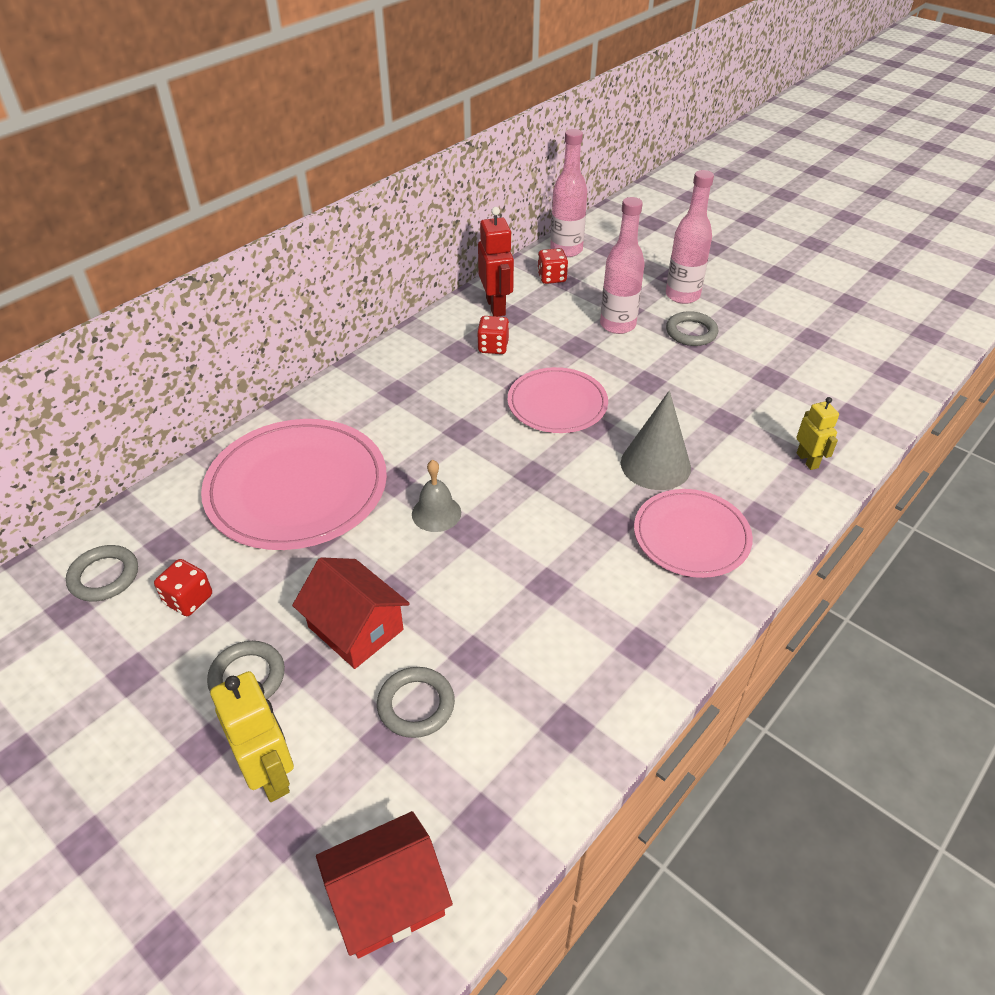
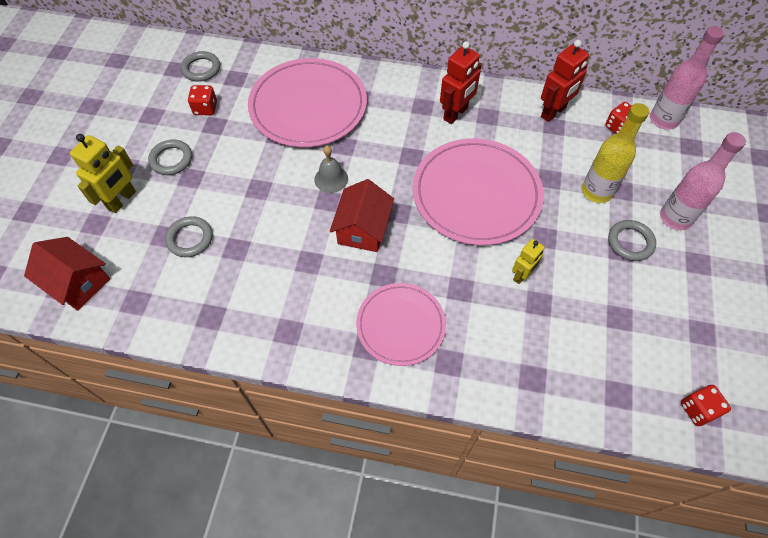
camera: 60 degrees right, 15 degrees up
(355, 628) = (225, 186): red house -> red house (363, 229)
(433, 371) = (456, 114): none -> red robot
(493, 347) = (507, 132): red dice -> red dice (697, 409)
(557, 404) = (476, 194): pink plate -> pink plate, size x1.64
(617, 325) = (596, 191): pink bottle -> yellow bottle
(655, 465) = (456, 277): grey cone -> none
(807, 460) = (534, 376): yellow robot -> yellow robot (522, 275)

